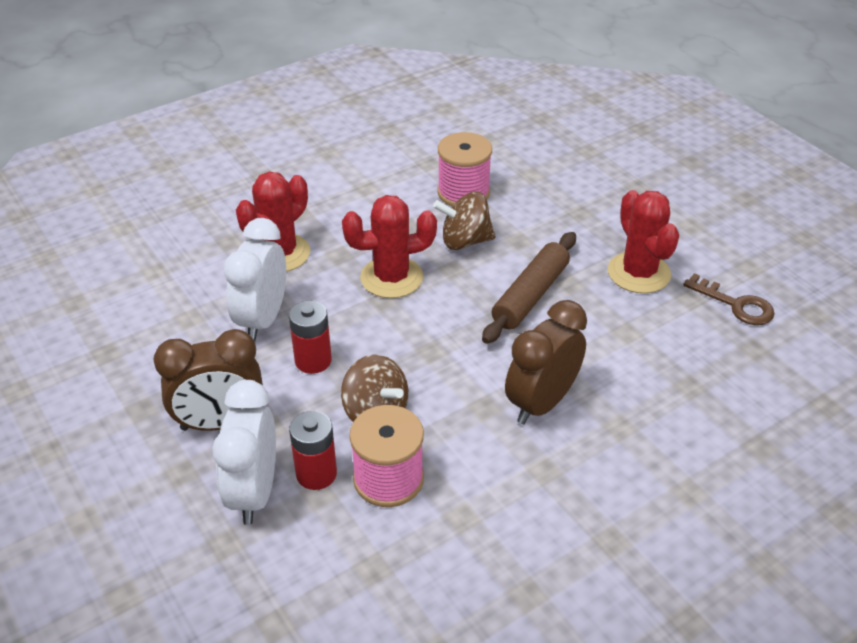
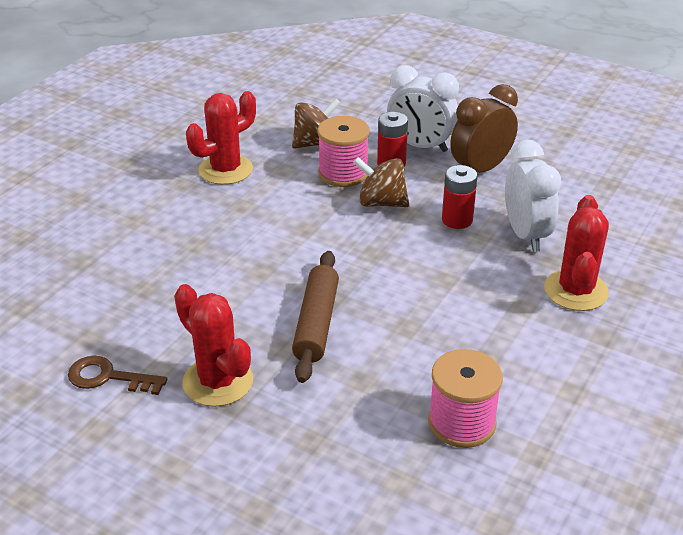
camera: 155 degrees right, 5 degrees down
(254, 492) = (420, 146): white clock -> white clock turned 135 degrees clockwise
(391, 278) = (455, 300): red cactus -> red cactus (225, 170)
(465, 241) = (415, 360): brown spinning top -> brown spinning top (316, 143)
(541, 403) = (263, 242): brown clock -> none

